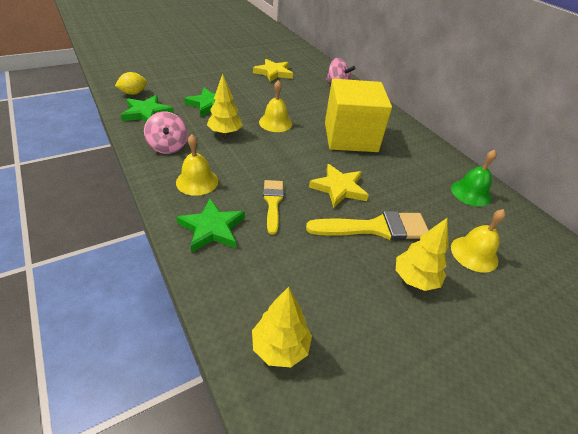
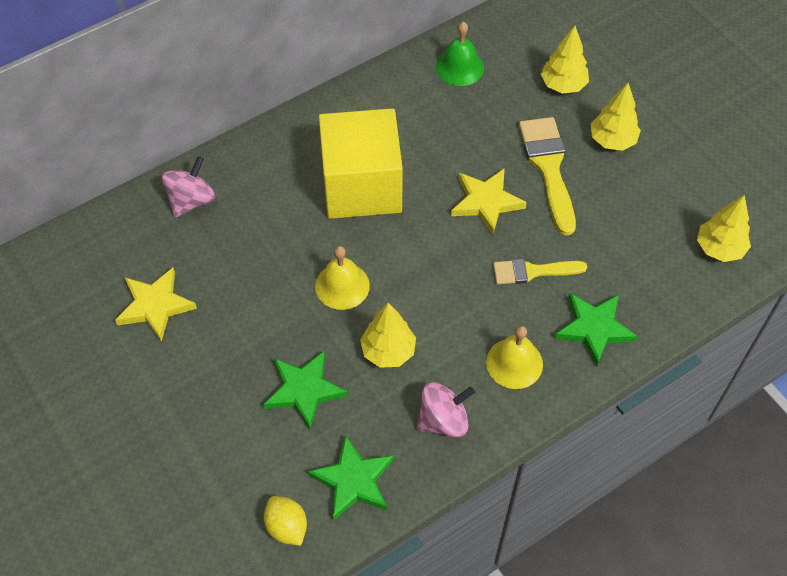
camera: 90 degrees left, 15 degrees up
(474, 253) = (563, 85): yellow bell -> yellow tree

